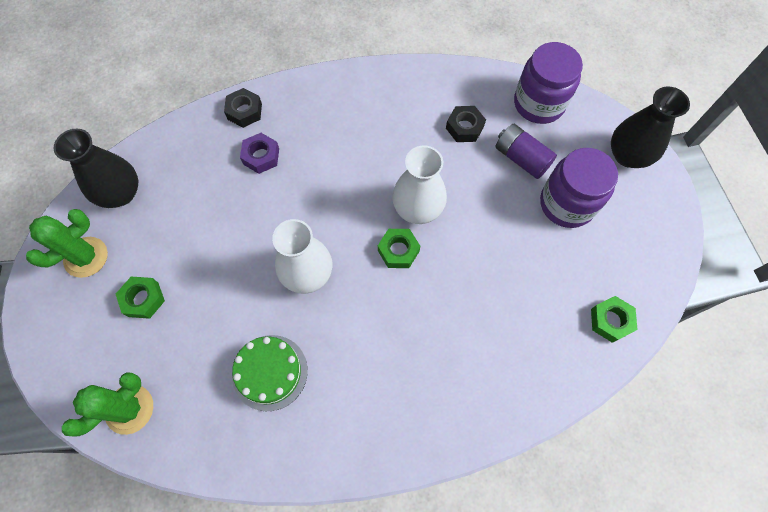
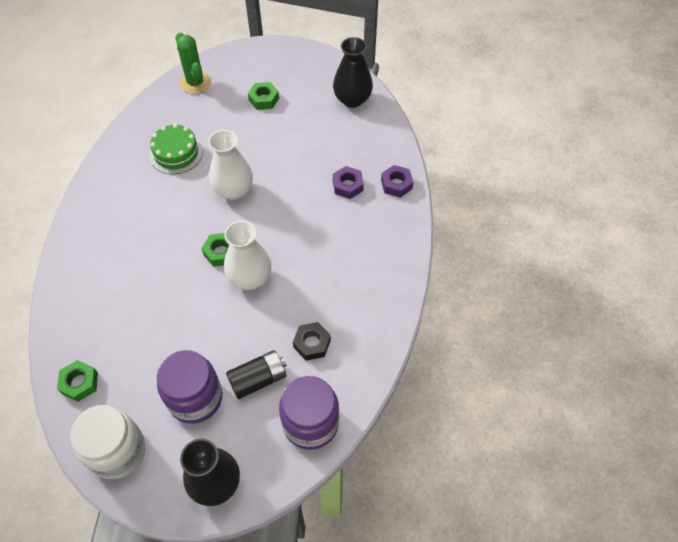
camera: 110 degrees right, 10 degrees down
(86, 257) = (310, 76): green cactus -> none
(244, 111) = (396, 184): black nut -> purple nut
(521, 158) = (258, 379): purple battery -> black battery
(650, 248) = (118, 451): none -> white jar

